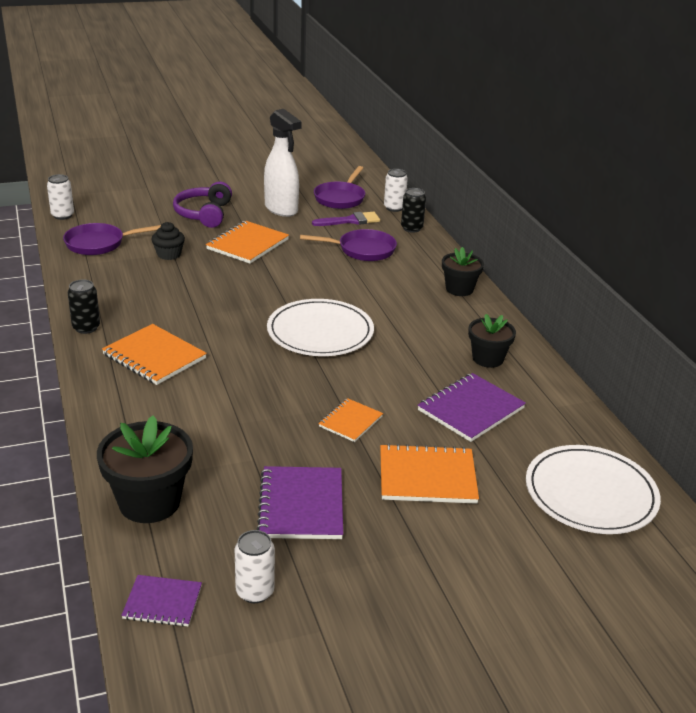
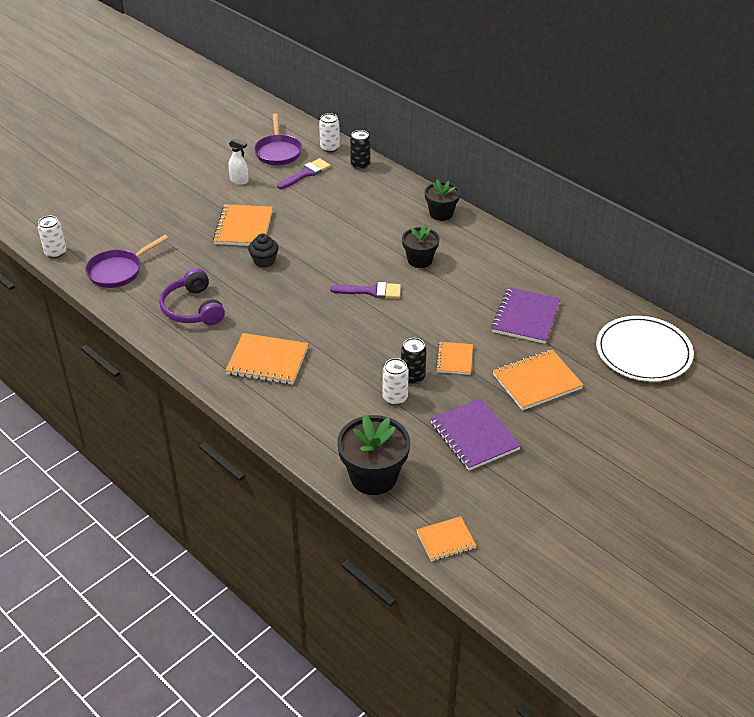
camera: 25 degrees left, 10 degrees up
(86, 328) = (189, 356): black can -> black can (413, 377)
(162, 602) = (446, 540): purple notebook -> orange notebook
(169, 254) = (188, 261): black cupcake -> black cupcake (264, 261)
(204, 214) = (178, 208): purple headphones -> purple headphones (192, 309)
(255, 591) = (496, 507): white can -> white can (395, 398)
(281, 209) = (239, 181): white spray bottle -> white spray bottle, size x0.50
(320, 332) = (371, 291): white plate -> purple brush
(362, 250) = (339, 201): purple pan -> none
(487, 359) = (506, 270): black flower pot -> black flower pot (420, 260)

